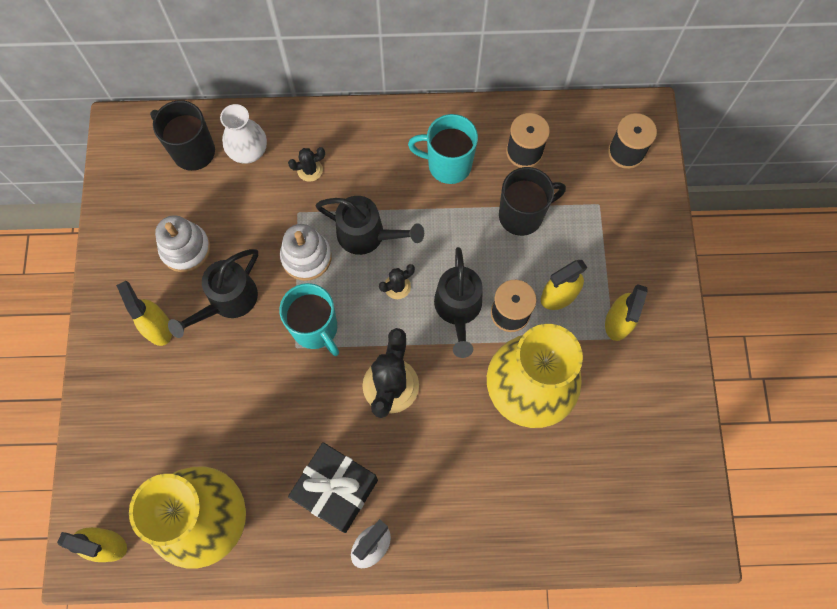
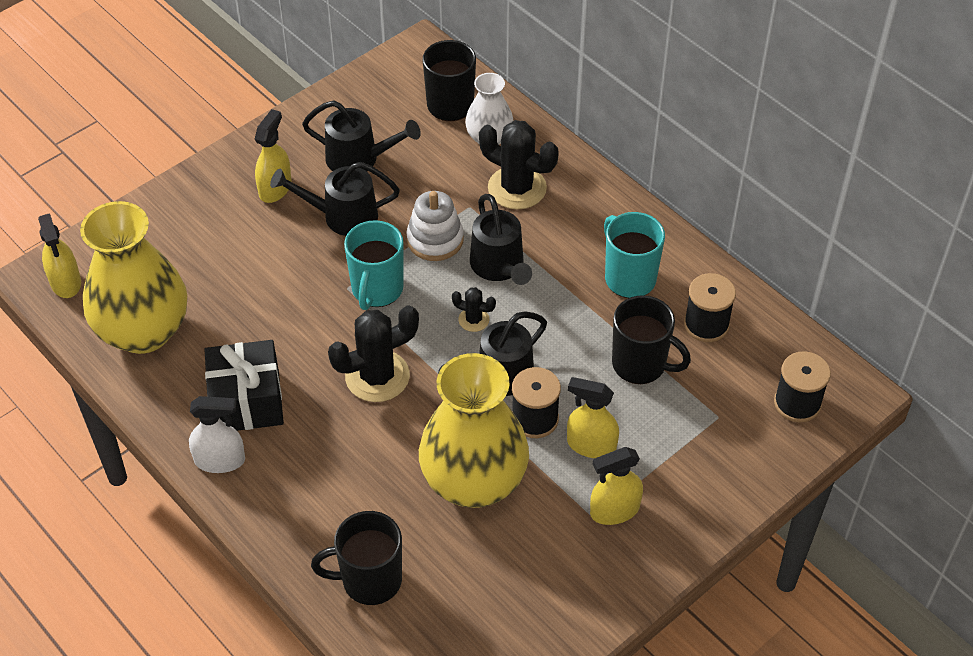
camera: 50 degrees right, 20 degrees down
(185, 249) = (360, 159): white stacking toy -> black watering can
(310, 170) = (517, 188): black cactus -> black cactus, size x2.02
(551, 516) = (369, 580): none -> black mug

